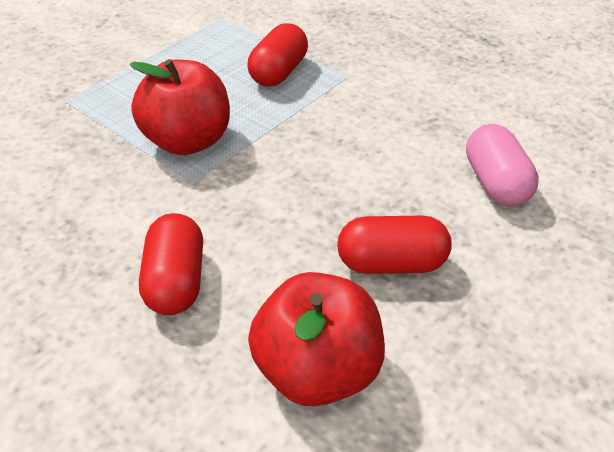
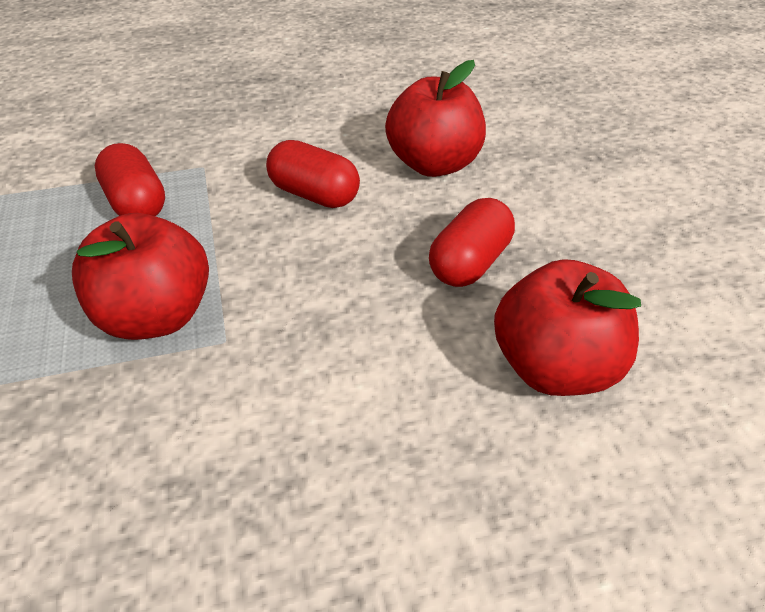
camera: 55 degrees left, 0 degrees up
(176, 281) = (361, 421): red capsule -> red capsule (314, 195)
(496, 183) = (434, 164): pink capsule -> red apple

